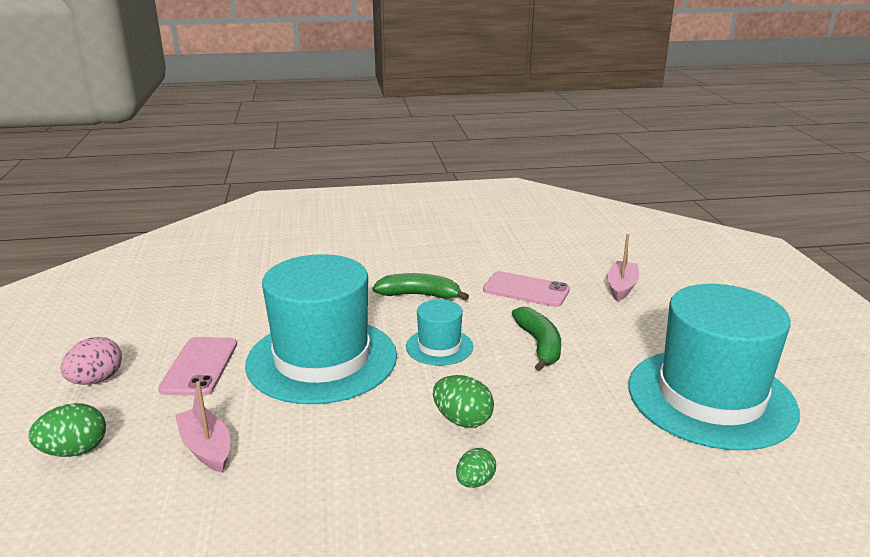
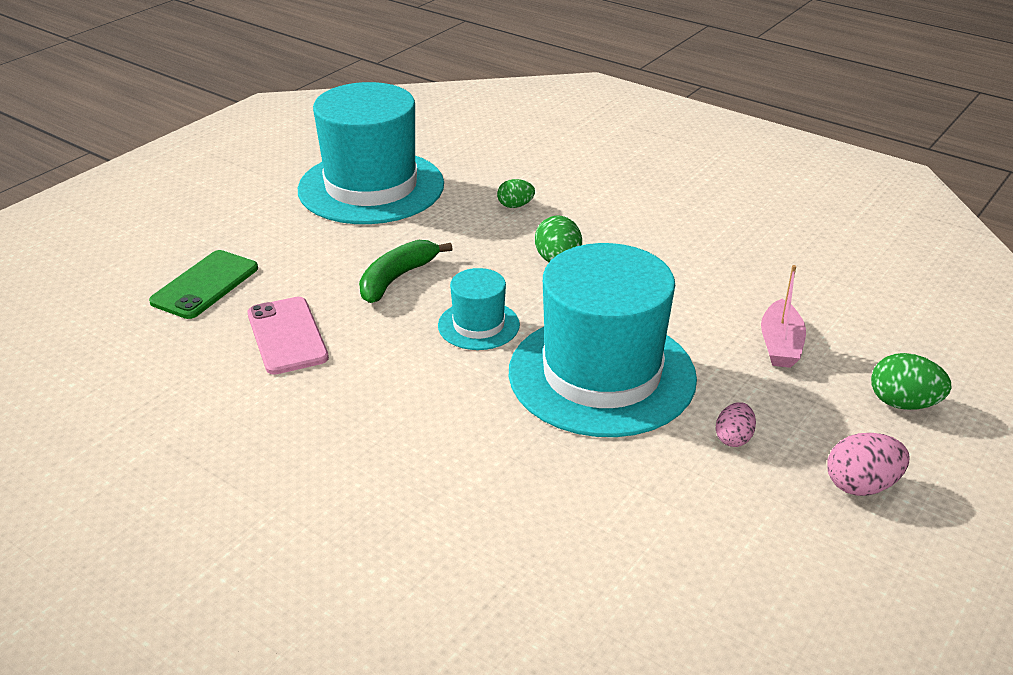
camera: 135 degrees left, 10 degrees up
(200, 366) = (733, 438): pink phone -> pink egg
(419, 295) = (395, 397): green banana -> none
(475, 482) = (607, 227): green egg -> green egg (515, 206)
(621, 287) = (205, 285): pink boat -> green phone

